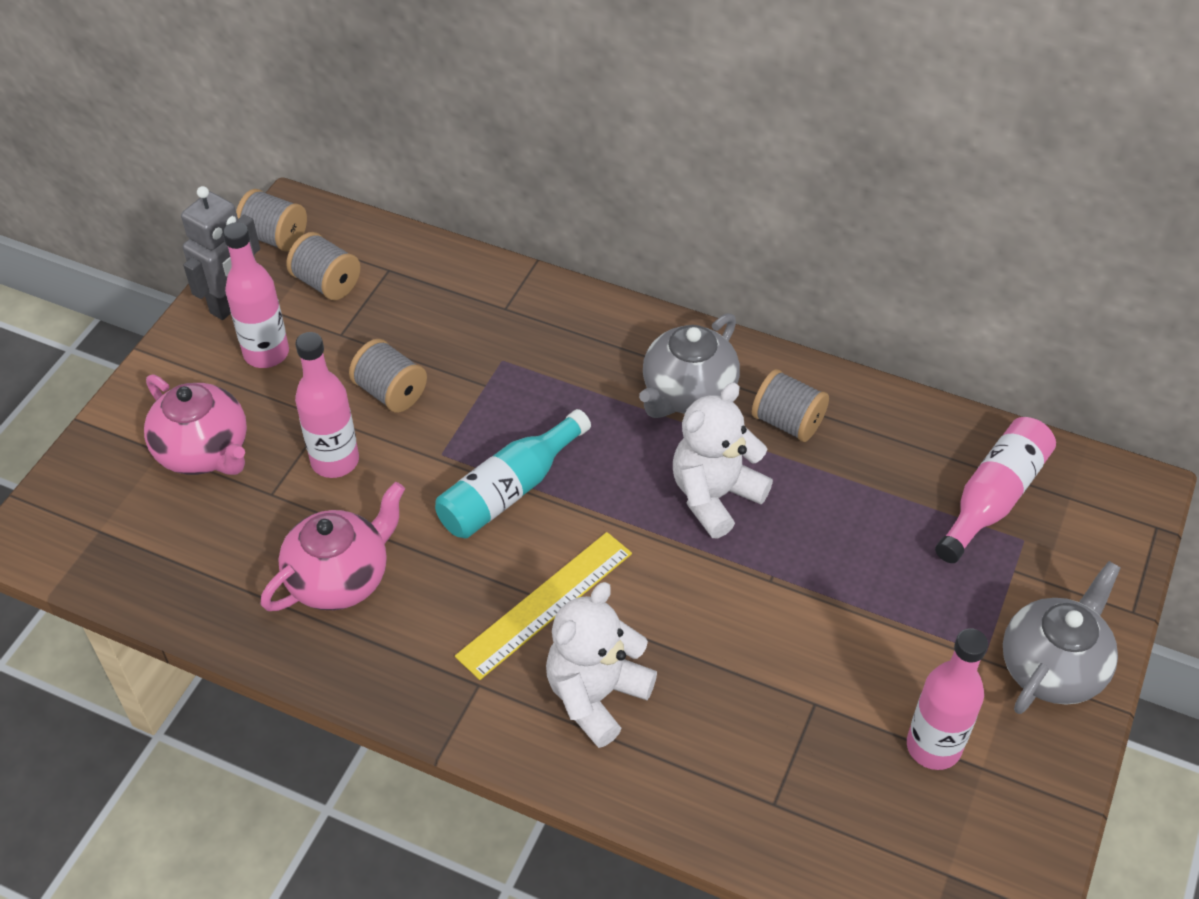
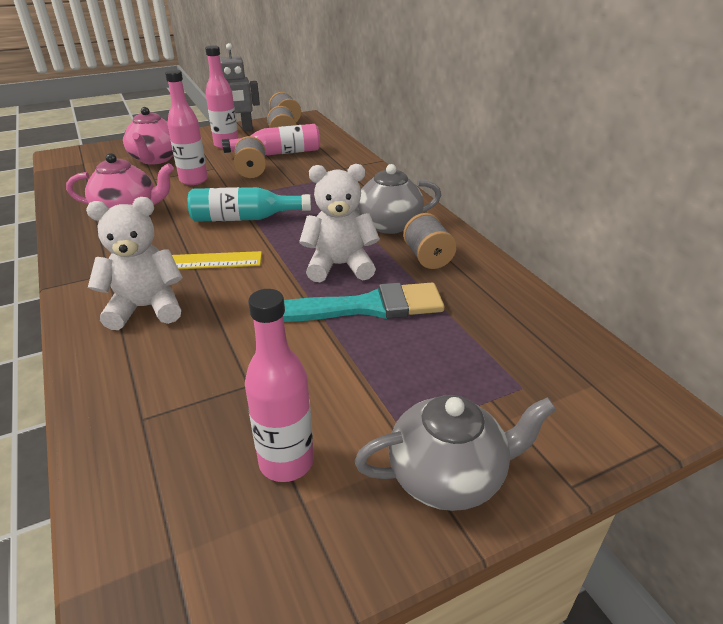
camera: 40 degrees right, 15 degrees down
(806, 537) = (365, 307): none -> turquoise brush
(993, 498) = (525, 353): pink bottle -> pink bottle (279, 153)

